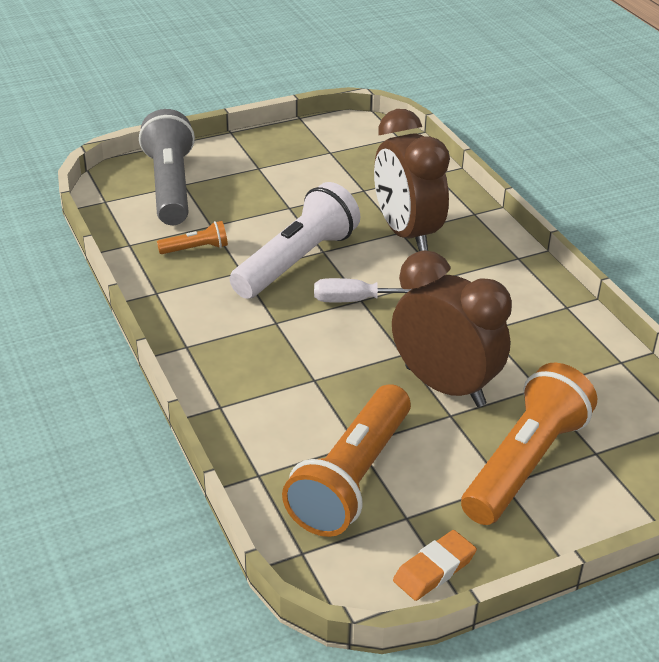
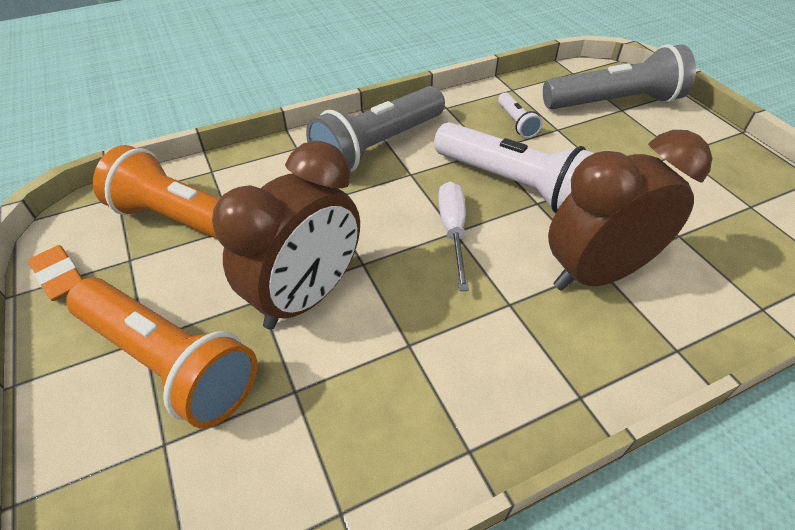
camera: 90 degrees right, 10 degrees up
(196, 249) = (516, 122): orange flashlight -> white flashlight
(225, 344) = (378, 146): none -> grey flashlight

